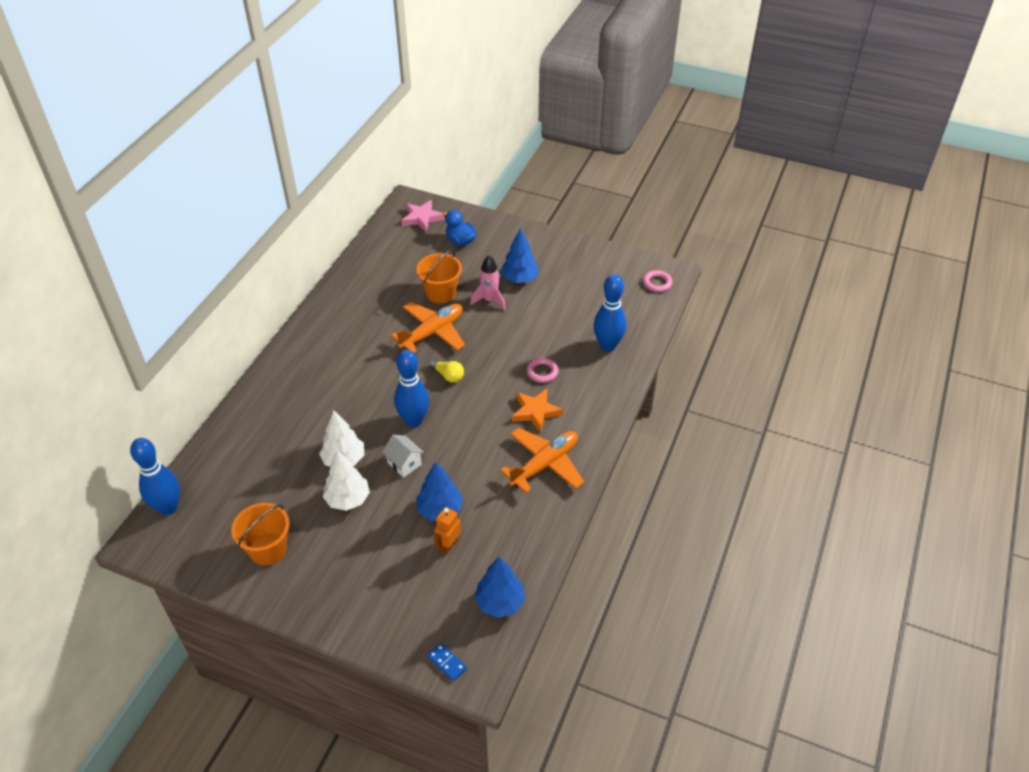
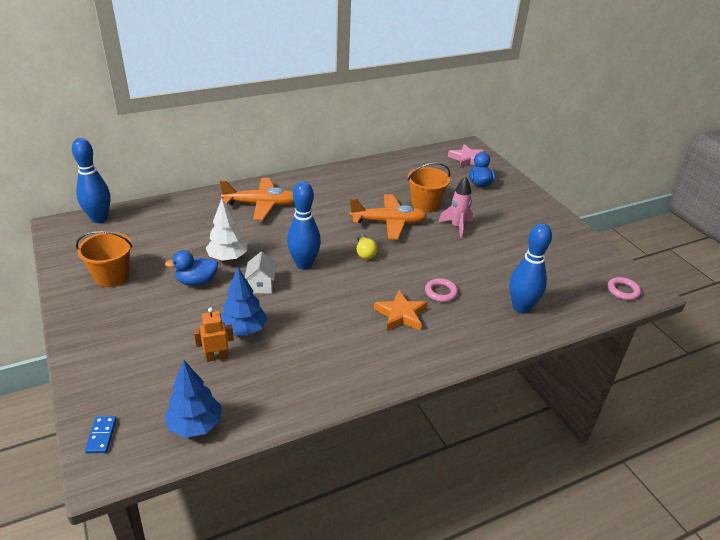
camera: 40 degrees right, 10 degrees down
(348, 499) = (196, 281): white tree -> blue duck
(520, 279) = (498, 226): blue tree -> none
(544, 464) = (361, 354): orange plane -> orange plane (261, 205)

